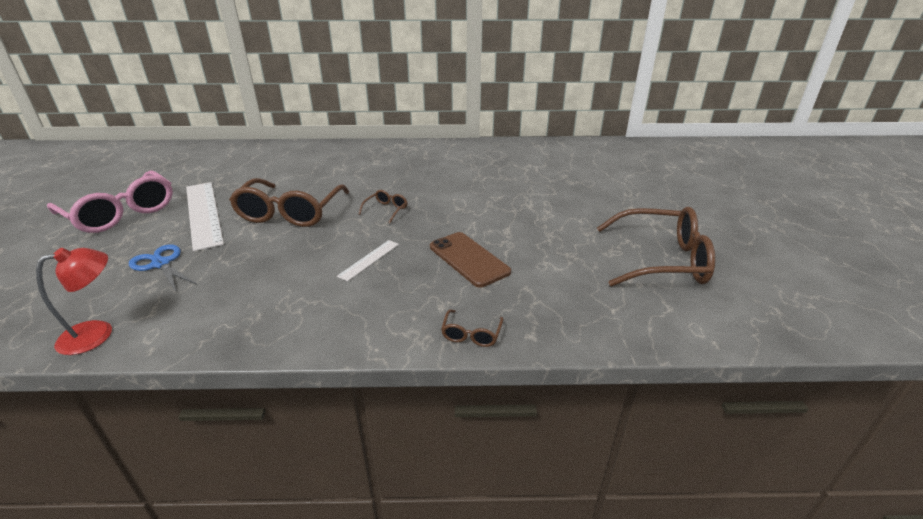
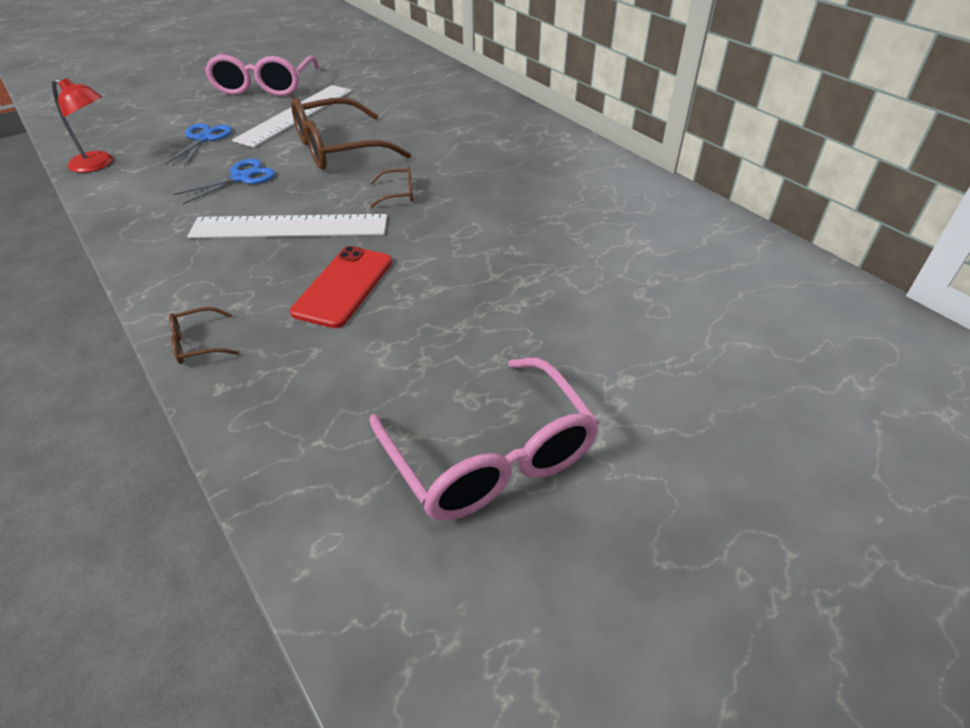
camera: 55 degrees right, 10 degrees up
(263, 262) = (241, 178): none -> blue scissors
(369, 260) = (289, 227): white ruler -> white ruler, size x2.10
(469, 259) = (343, 286): brown phone -> red phone
(660, 260) = (489, 455): brown glasses -> pink glasses

